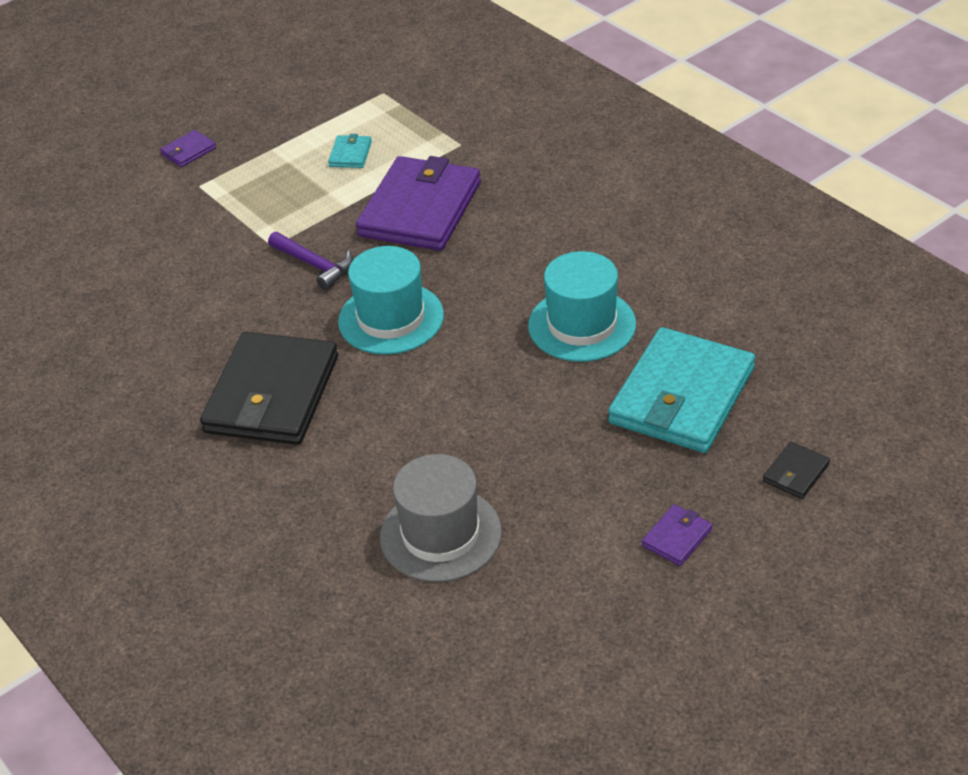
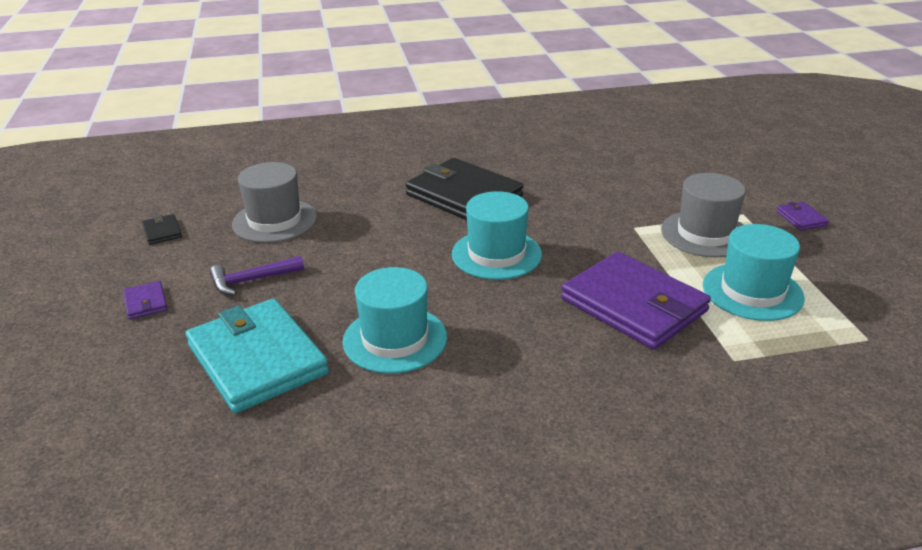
camera: 115 degrees right, 10 degrees down
(258, 199) = (705, 234): none -> grey hat
(315, 265) = (593, 239): purple hammer -> purple hammer (251, 280)
(350, 154) = (752, 291): turquoise wallet -> turquoise hat
(795, 473) = (111, 383): black wallet -> black wallet (162, 231)

